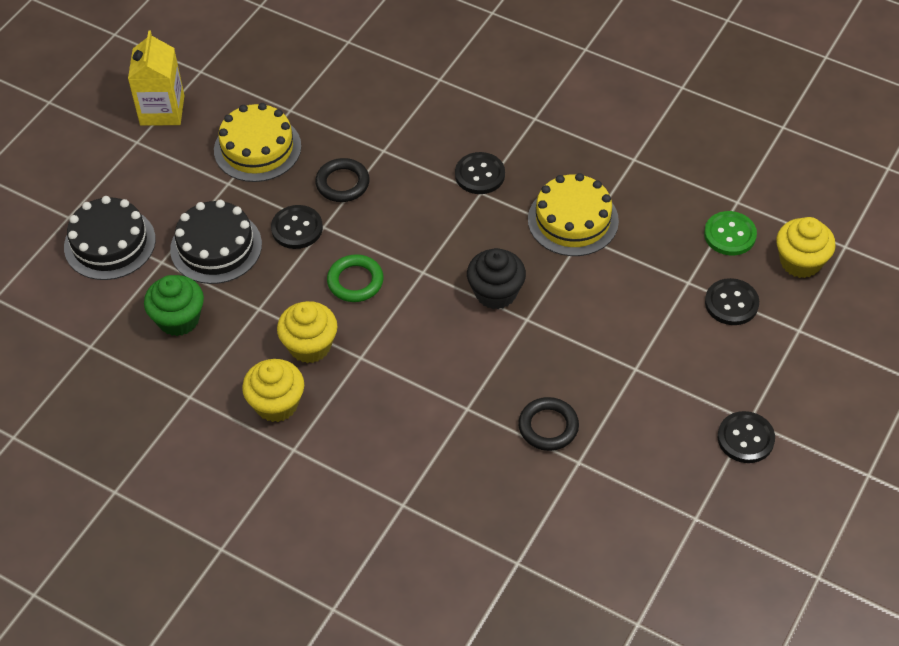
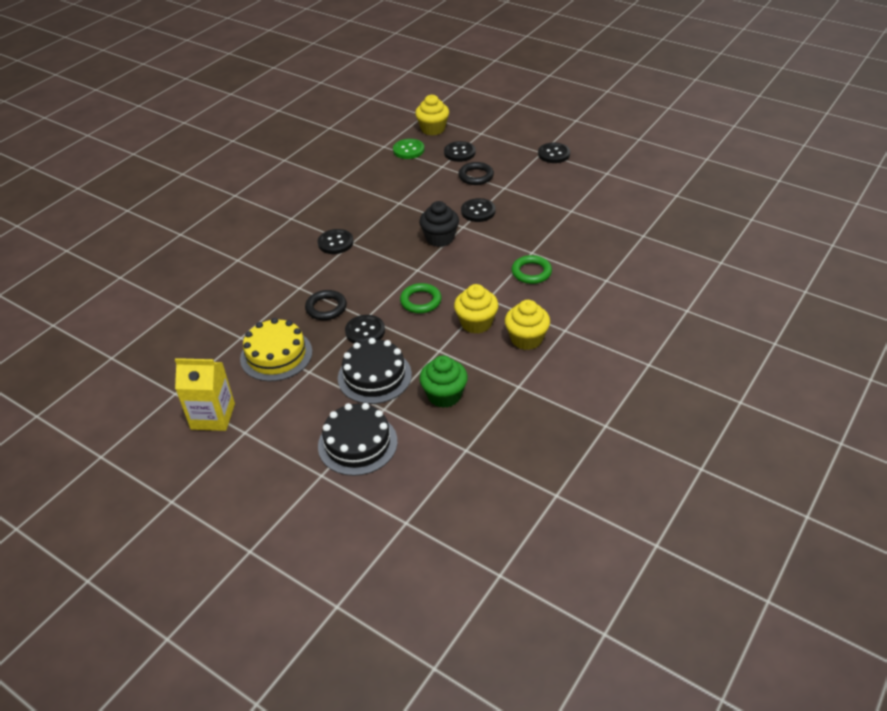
camera: 85 degrees left, 10 degrees down
(419, 408) = (531, 272): none -> green ring
(548, 427) = (546, 221): black ring -> black ring (476, 176)
(566, 336) = (478, 211): none -> black button
(573, 220) = (385, 205): yellow cake -> none

